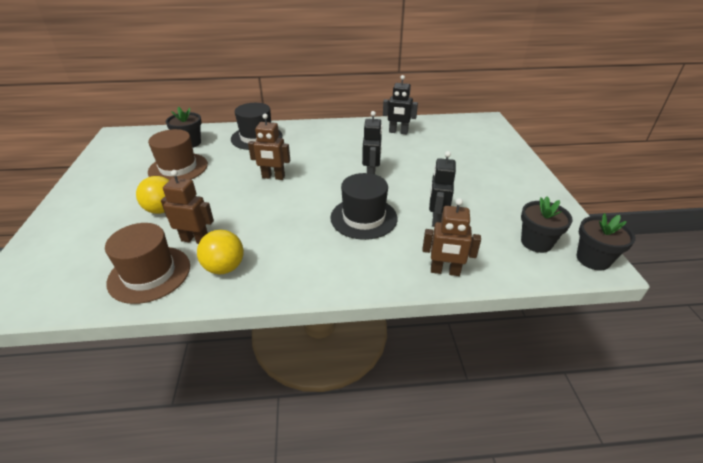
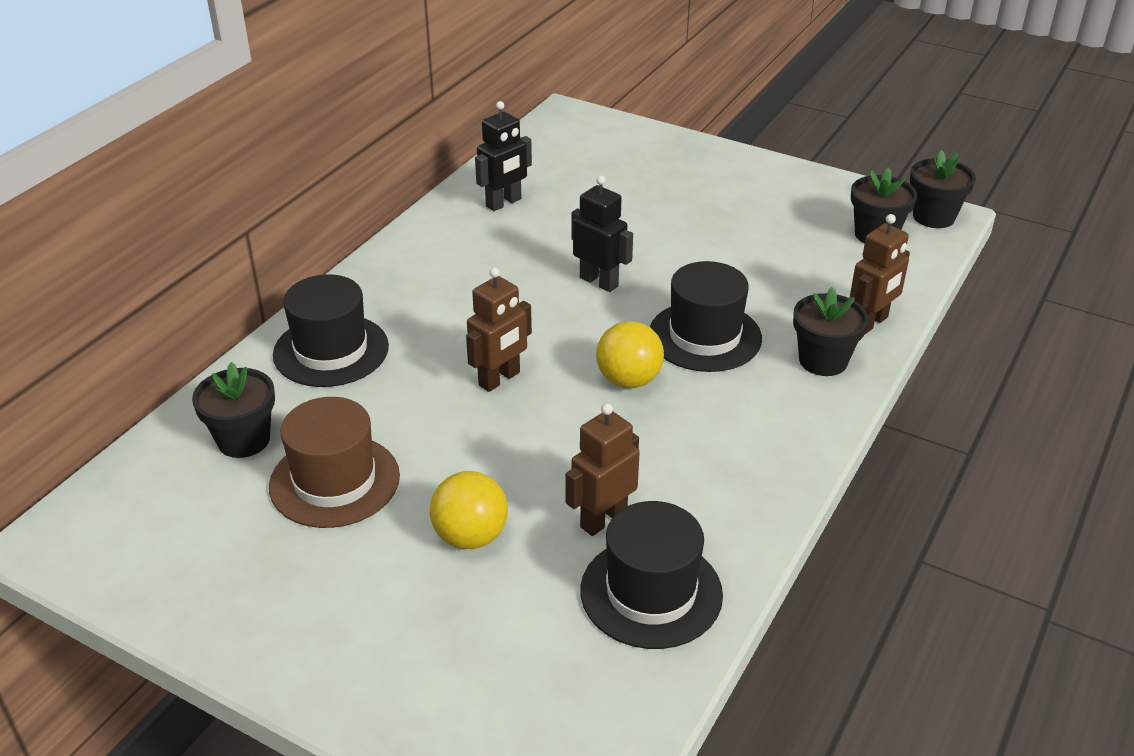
camera: 55 degrees left, 0 degrees up
(149, 274) = (651, 592): brown hat -> black hat
(224, 267) = (704, 507): yellow ball -> yellow ball (628, 380)
(387, 265) = (823, 361): none -> black flower pot
(436, 219) = (766, 280): black robot -> none

